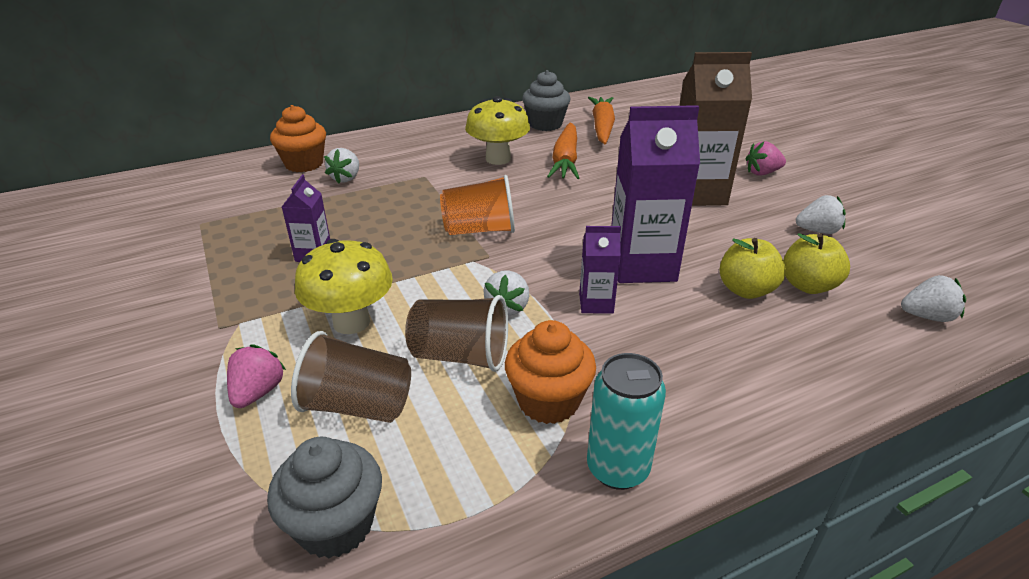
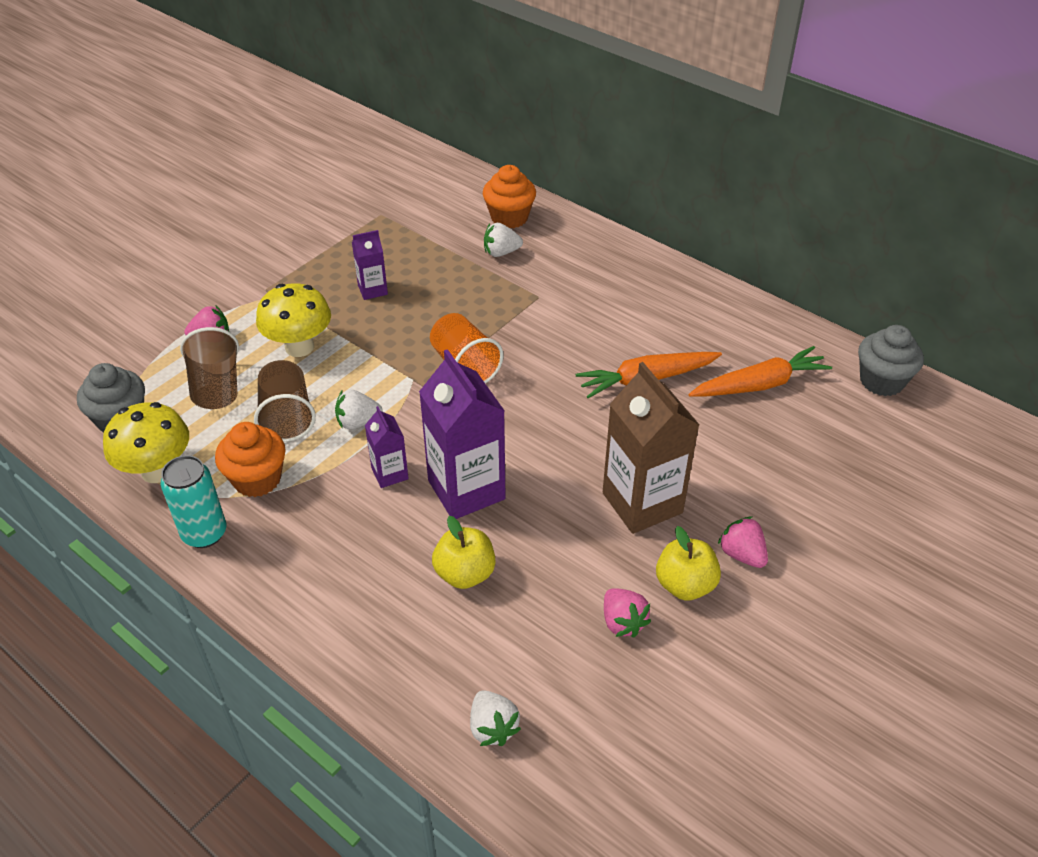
camera: 65 degrees right, 10 degrees up
(498, 159) = (611, 330): yellow mushroom -> yellow mushroom (157, 471)
(545, 124) = (727, 337): grey cupcake -> grey cupcake (881, 381)
(808, 285) = (499, 622): yellow apple -> yellow apple (685, 585)
(817, 231) = (622, 622): white strawberry -> pink strawberry

